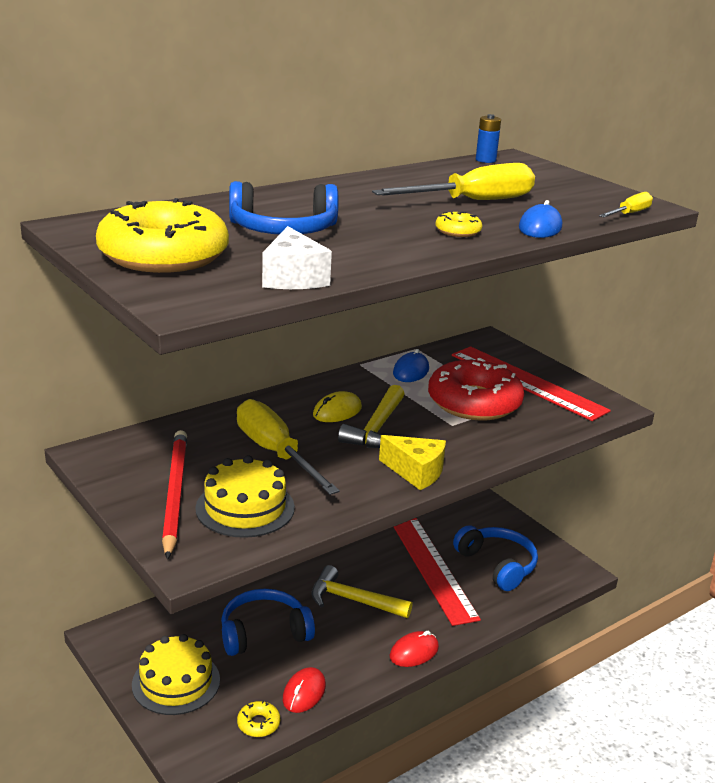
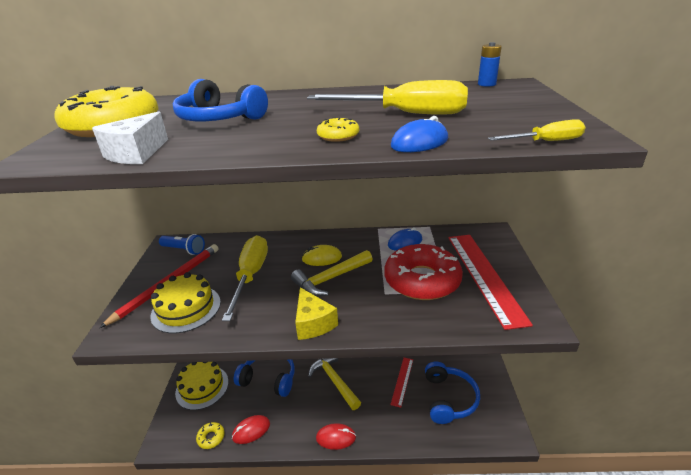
camera: 40 degrees right, 5 degrees up
(129, 453) = (184, 250): none -> blue flashlight
(433, 568) = (402, 381): red ruler -> red ruler, size x0.50

